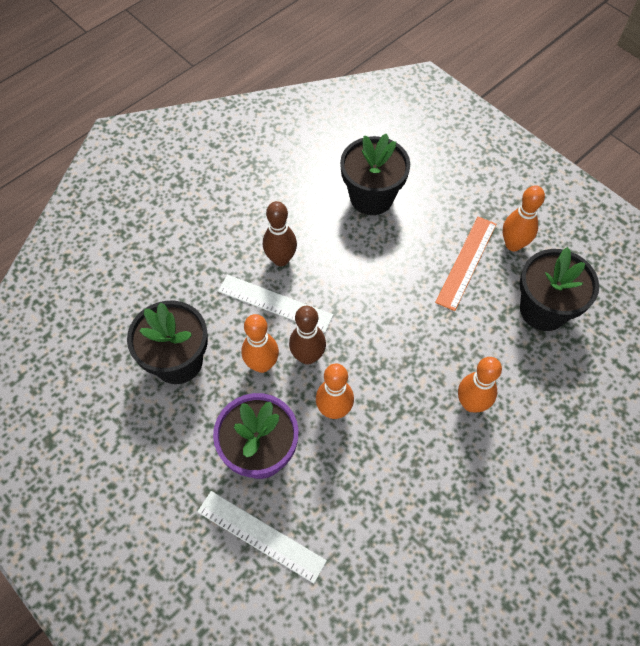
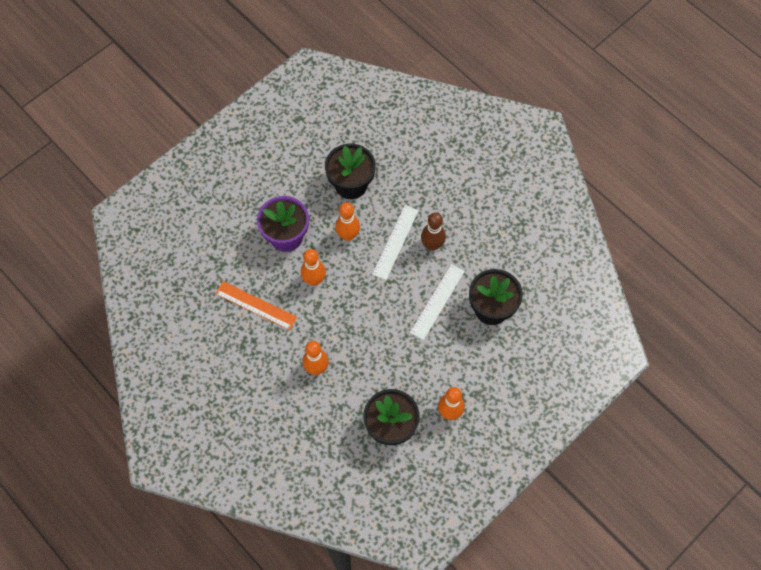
camera: 90 degrees right, 5 degrees up
(261, 535) = (234, 238): white ruler -> white ruler (437, 301)
(308, 356) = (353, 263): brown bowling pin -> none
(466, 262) = (432, 375): orange ruler -> orange ruler (256, 305)

